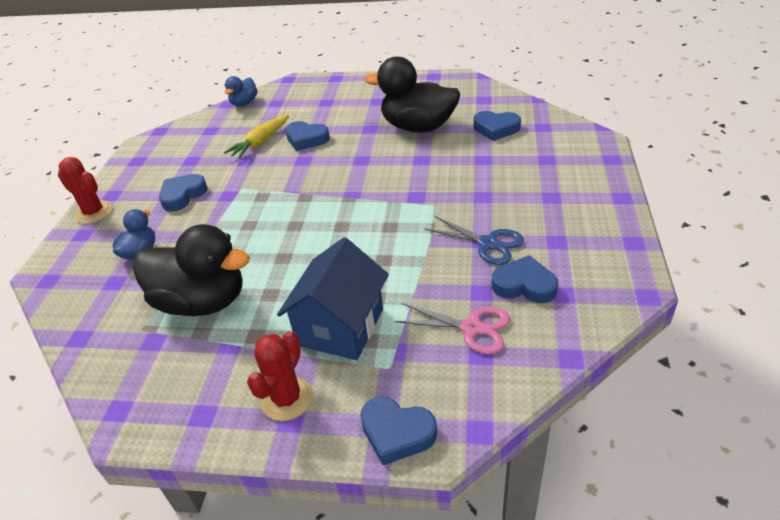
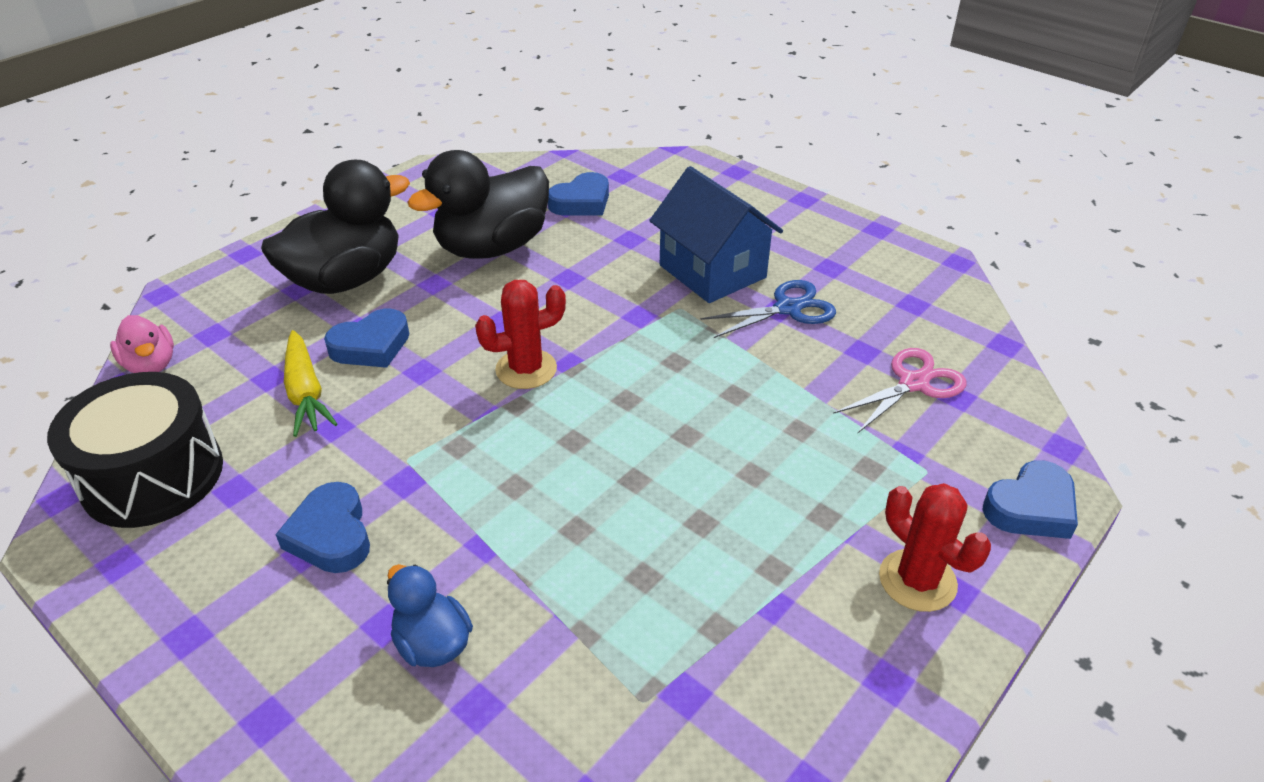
camera: 60 degrees left, 0 degrees up
(94, 212) = (213, 681): red cactus -> red cactus (526, 369)
(184, 140) = (153, 476): none -> black drum
(202, 301) = (647, 602): black duck -> black duck (346, 279)
(244, 103) = (151, 365): blue duck -> pink duck
(340, 327) = (826, 481): blue house -> blue house (712, 271)
(524, 285) = (878, 319): blue heart -> none

